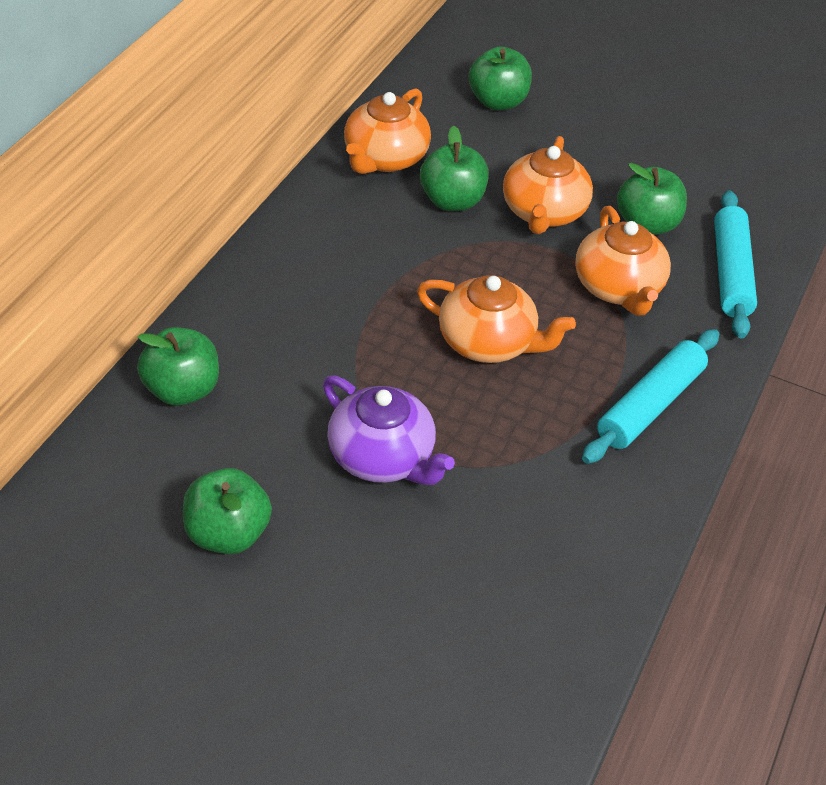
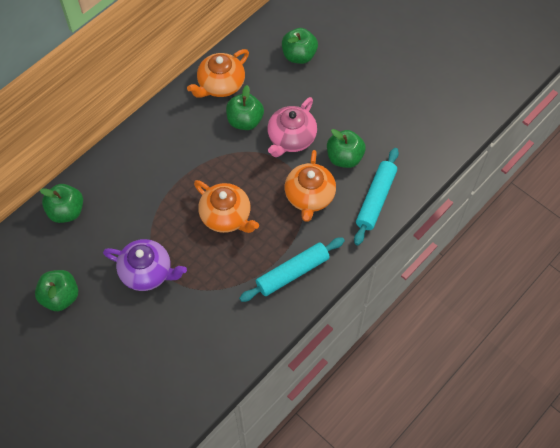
camera: 20 degrees right, 15 degrees up
(382, 457) = (147, 272): purple teapot -> purple teapot turned 45 degrees counterclockwise
(543, 212) = (291, 138): orange teapot -> pink teapot

